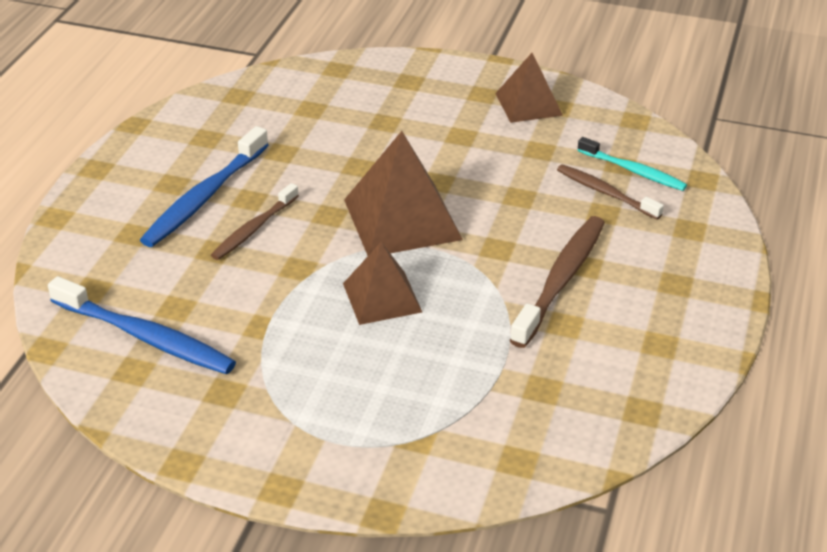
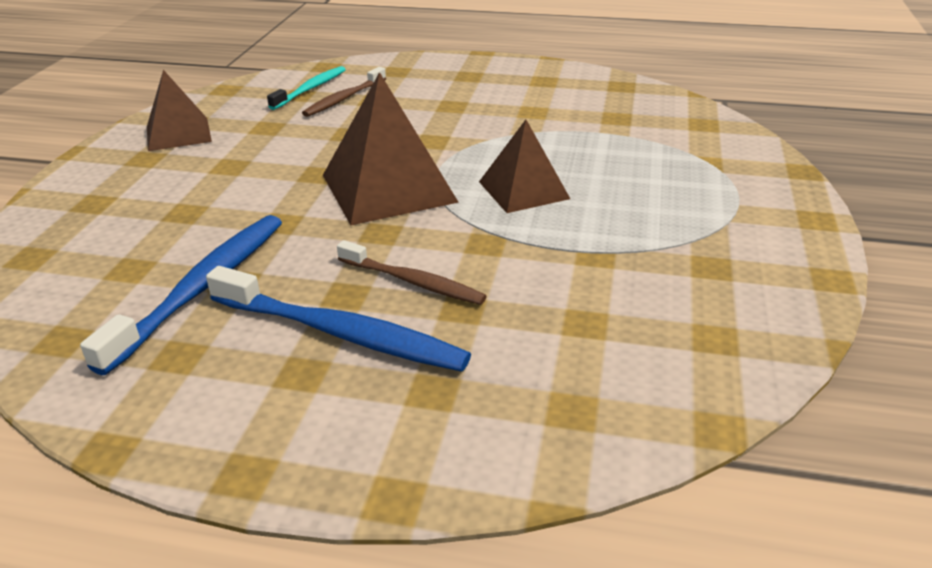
camera: 95 degrees left, 5 degrees down
(145, 337) = (652, 337): blue toothbrush -> blue toothbrush (202, 288)
(561, 280) = (475, 113): brown toothbrush -> none

